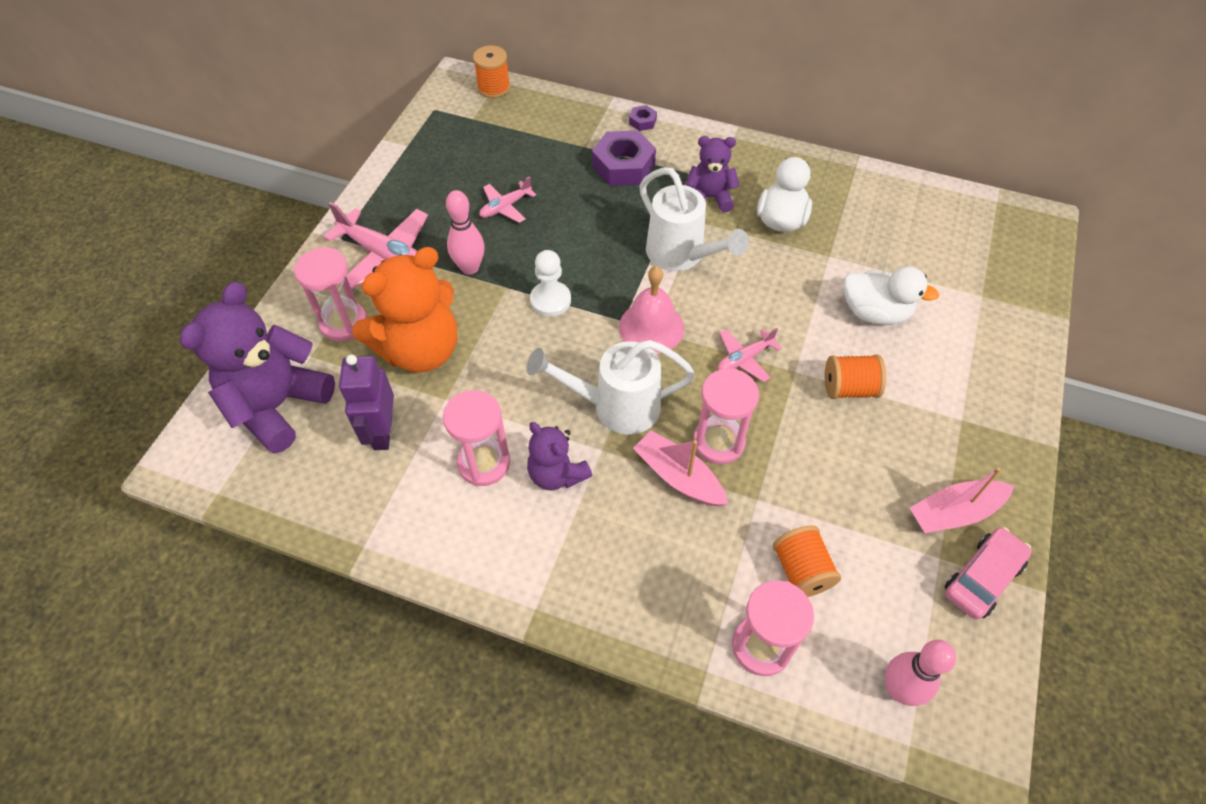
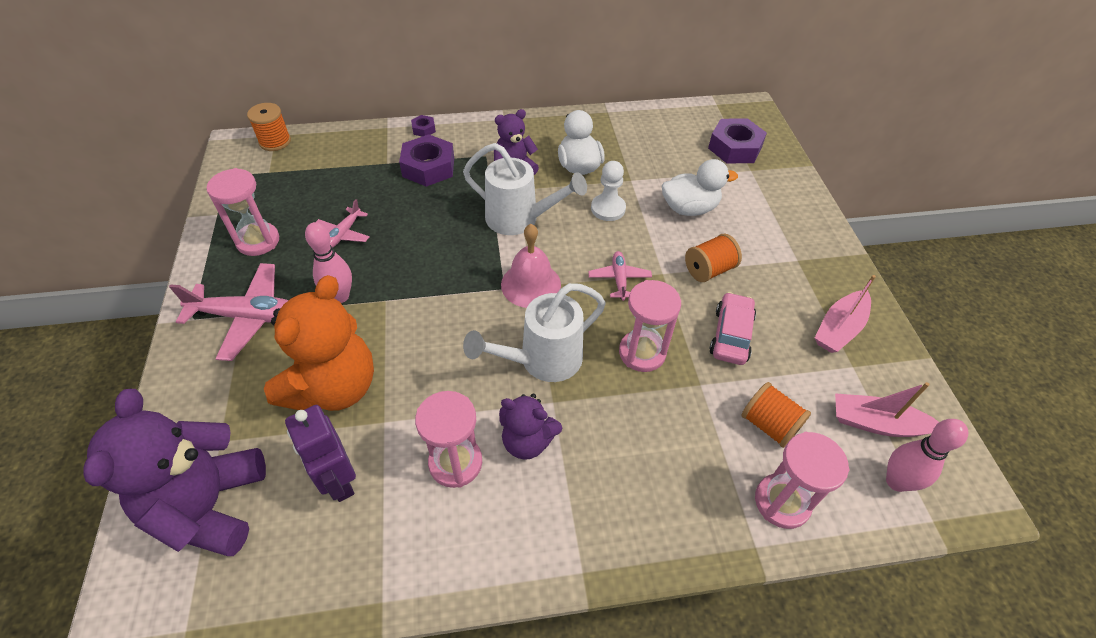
camera: 30 degrees left, 5 degrees down
(344, 323) = (239, 395): pink hourglass -> pink hourglass (258, 241)
(550, 300) = (431, 296): white pawn -> white pawn (608, 209)
(678, 477) = (629, 395): pink boat -> pink boat (876, 423)
(744, 358) = (619, 279): pink plane -> pink plane turned 150 degrees clockwise
(981, 262) = (735, 148): none -> purple nut
(982, 578) = (889, 367): pink car -> pink car (731, 335)

